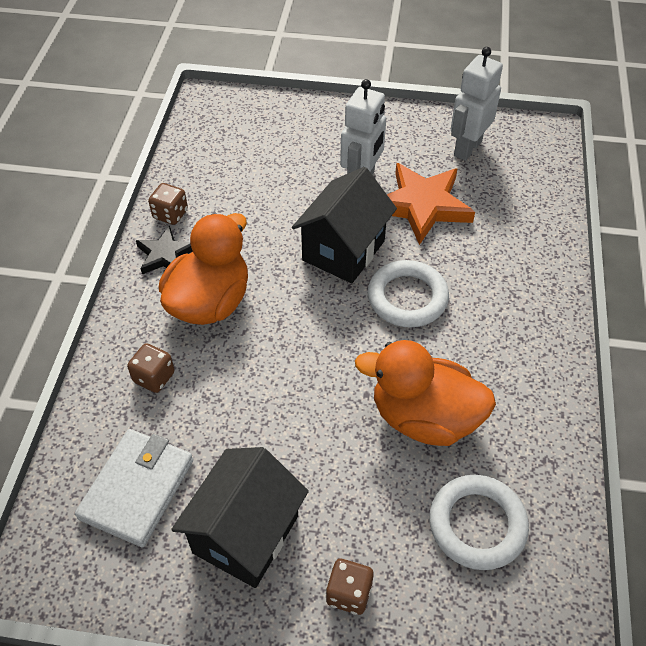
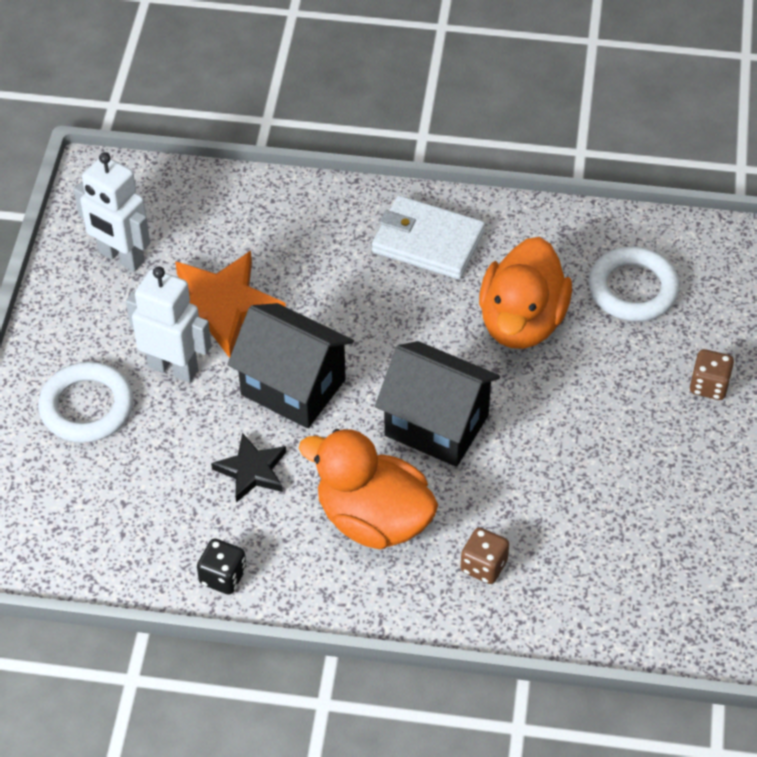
camera: 90 degrees left, 0 degrees up
(137, 489) = (623, 565): white wallet -> white wallet (428, 241)
(165, 255) = (296, 575): black star -> black star (252, 471)
(170, 214) = (223, 576): brown dice -> black dice
(245, 534) = (662, 467): black house -> black house (436, 425)
(407, 298) = (366, 329): white ring -> white ring (87, 407)

